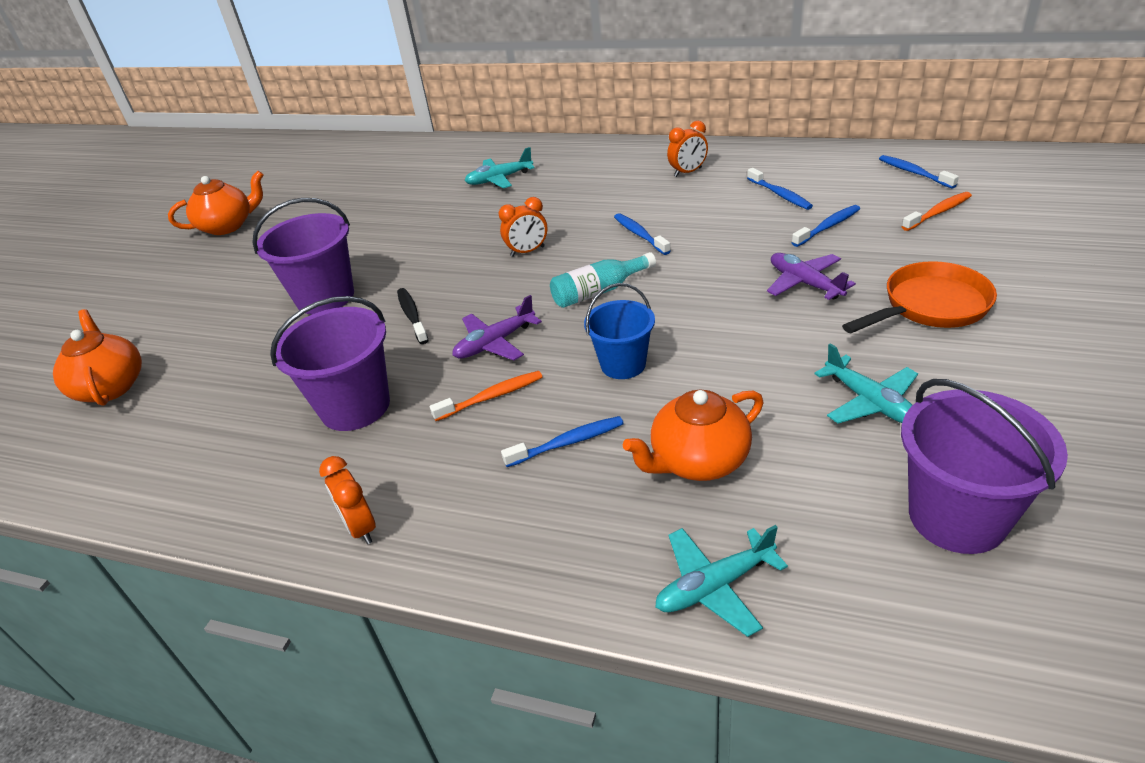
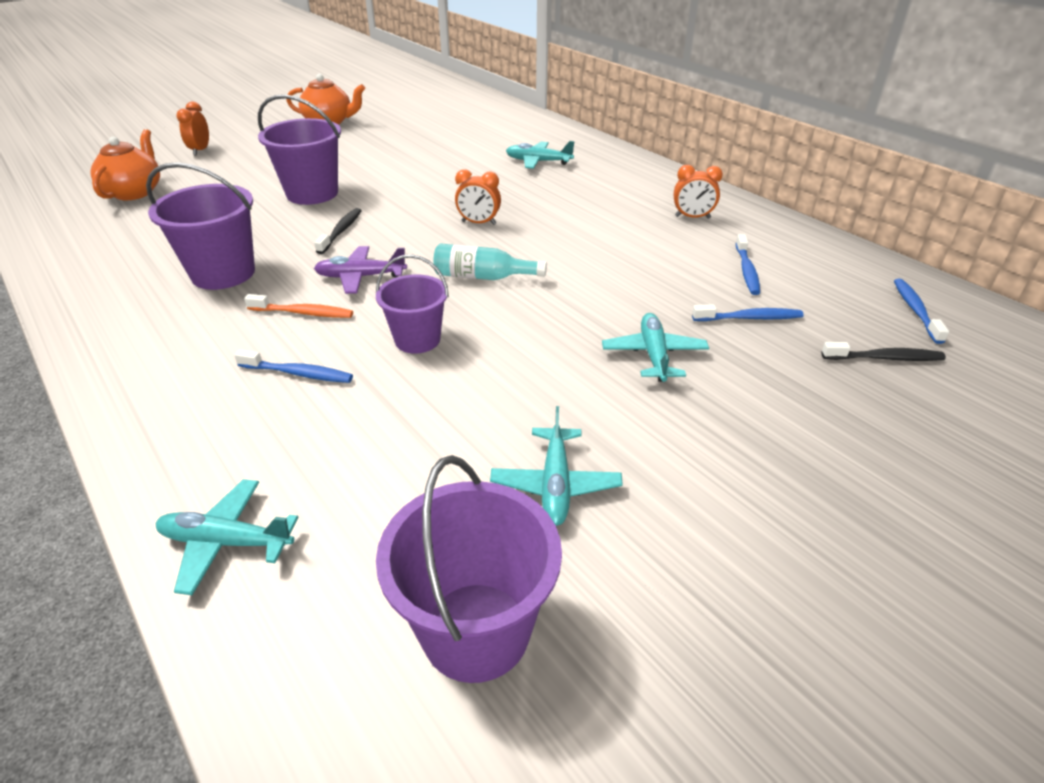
camera: 30 degrees right, 0 degrees up
(361, 527) = (112, 352): orange clock -> orange clock (200, 150)
(623, 364) = (417, 340): blue bucket -> purple bucket
(640, 234) = (578, 249): blue toothbrush -> none
(698, 461) = (357, 443): orange teapot -> none
(805, 283) = (654, 355): purple plane -> turquoise plane
(930, 306) = (740, 437): orange pan -> none
(938, 212) = (885, 358): orange toothbrush -> black toothbrush

